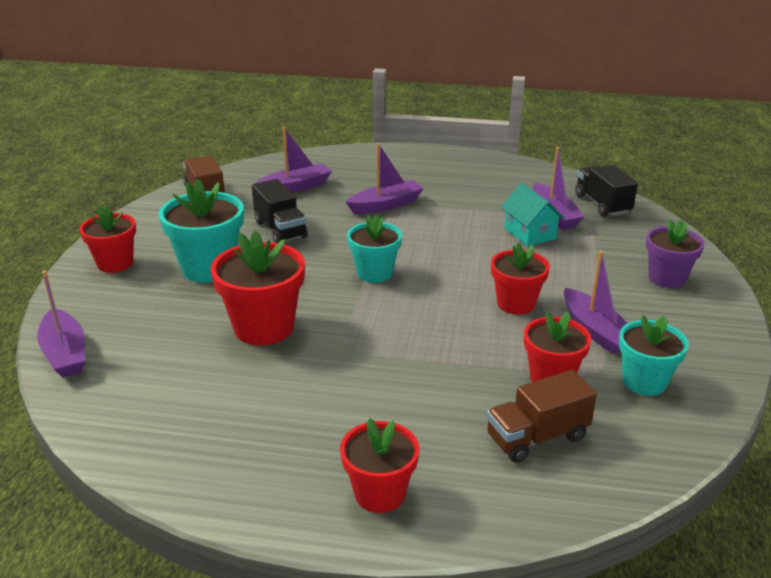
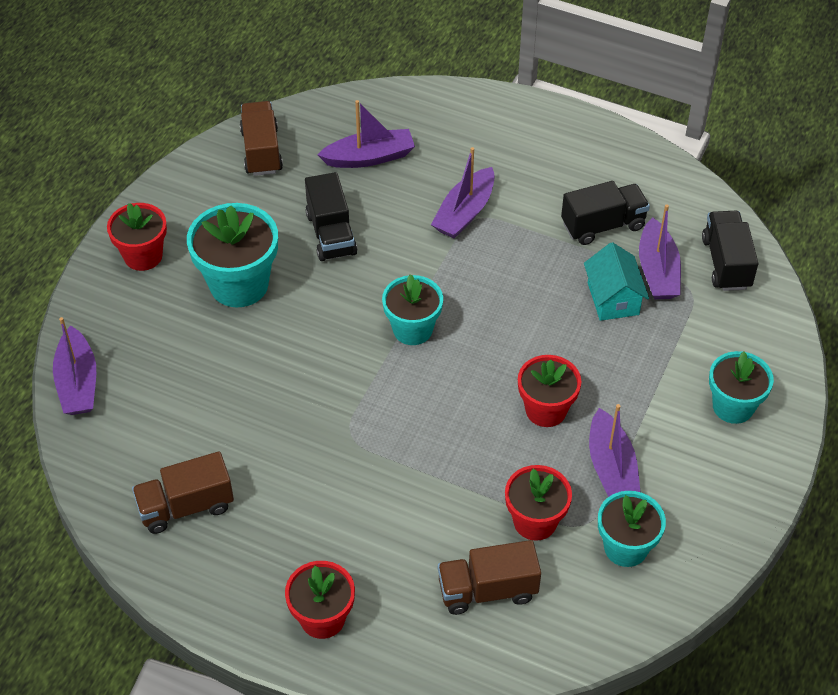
camera: 15 degrees right, 20 degrees up
(200, 427) = (186, 506): none -> brown truck
(264, 327) = (274, 388): red flower pot -> none
(385, 205) = (465, 212): purple boat -> purple boat turned 135 degrees clockwise
(497, 198) = (603, 225): none -> black truck
(667, 278) = (733, 406): purple flower pot -> turquoise flower pot

